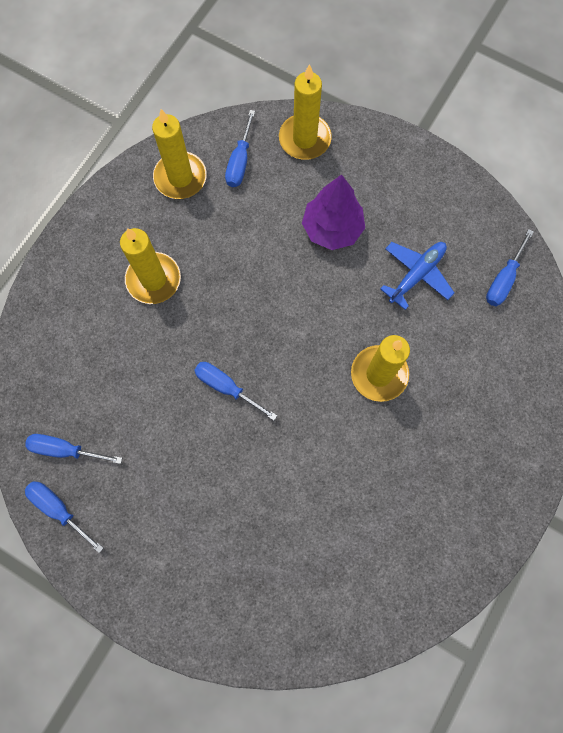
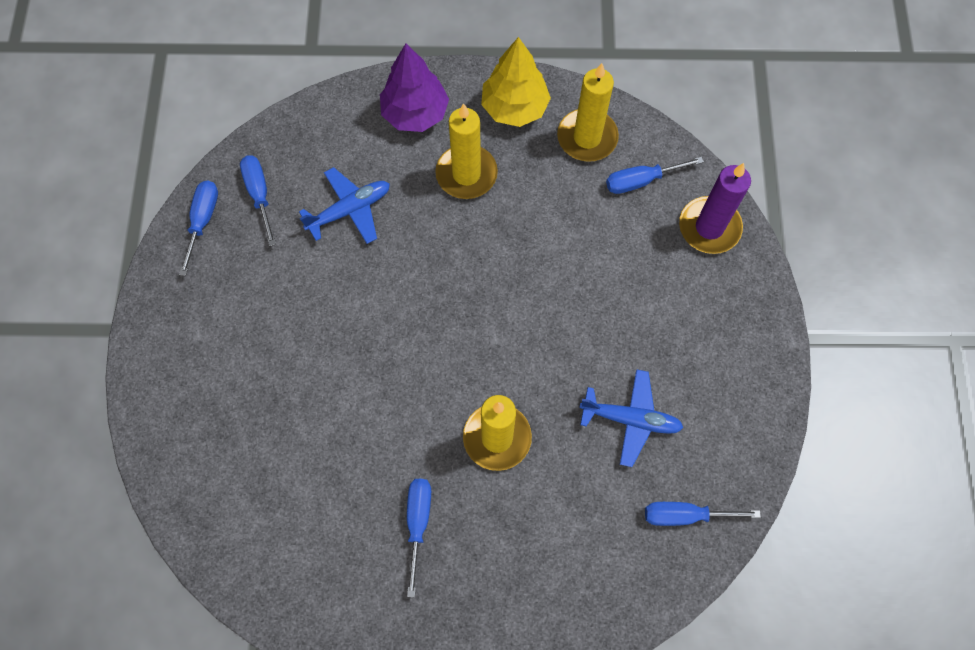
camera: 60 degrees right, 5 degrees down
(120, 213) = (514, 107): none -> yellow tree
(127, 384) = (350, 210): none -> blue plane
(227, 387) = (397, 299): blue screwdriver -> blue screwdriver (418, 523)
(304, 139) = (709, 227): yellow candle -> purple candle
(332, 229) = (626, 307): purple tree -> purple tree (415, 113)

